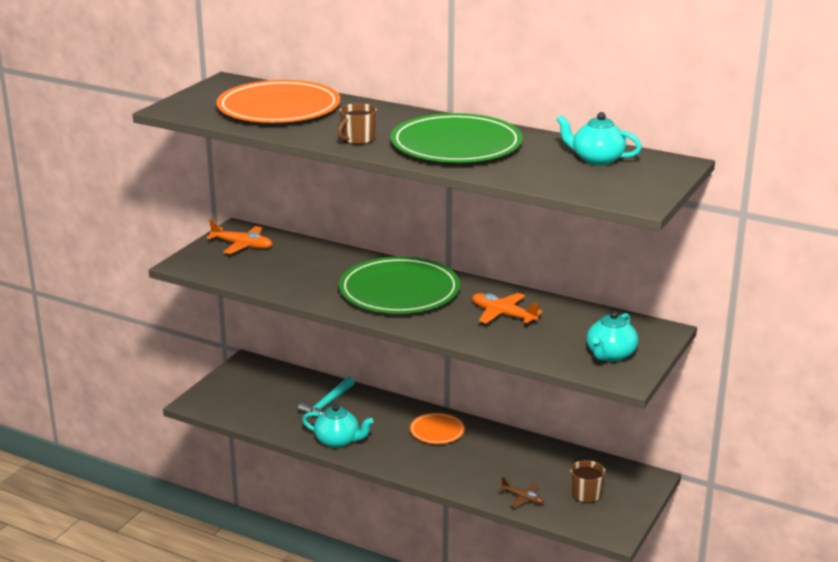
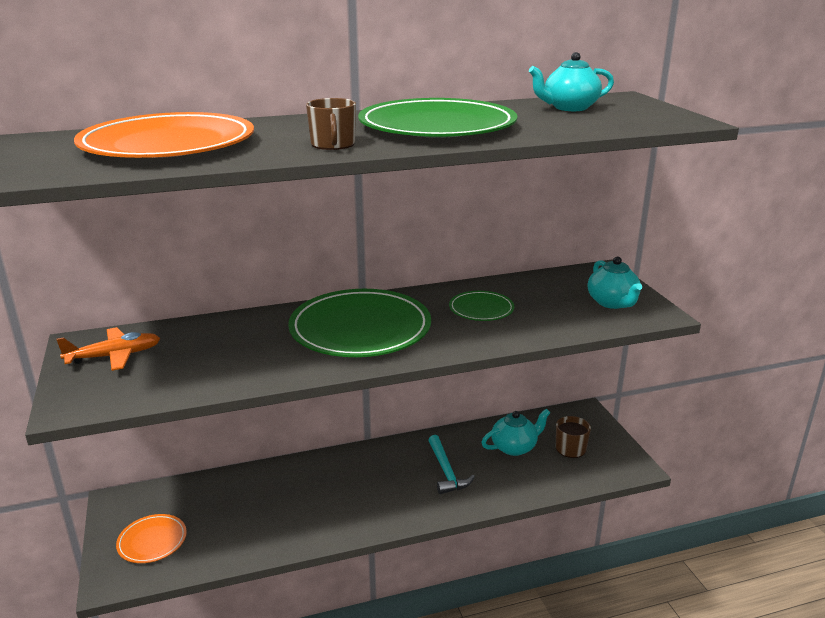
camera: 45 degrees left, 0 degrees up
(327, 404) = (260, 496): turquoise hammer -> turquoise hammer (446, 471)
(338, 441) = (321, 526): turquoise teapot -> turquoise teapot (514, 447)
(437, 431) = (392, 464): orange plate -> orange plate (152, 541)
(503, 315) = (481, 309): orange plane -> green plate
(523, 498) = (539, 480): brown plane -> none

